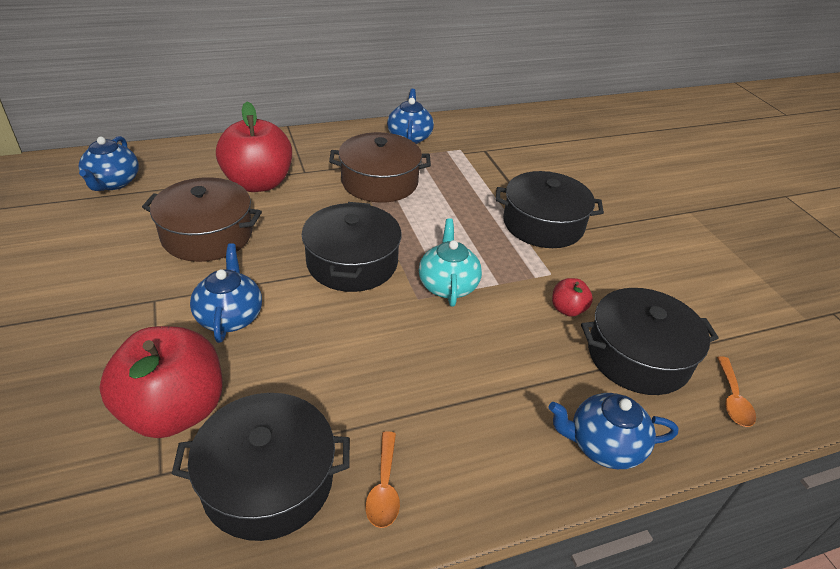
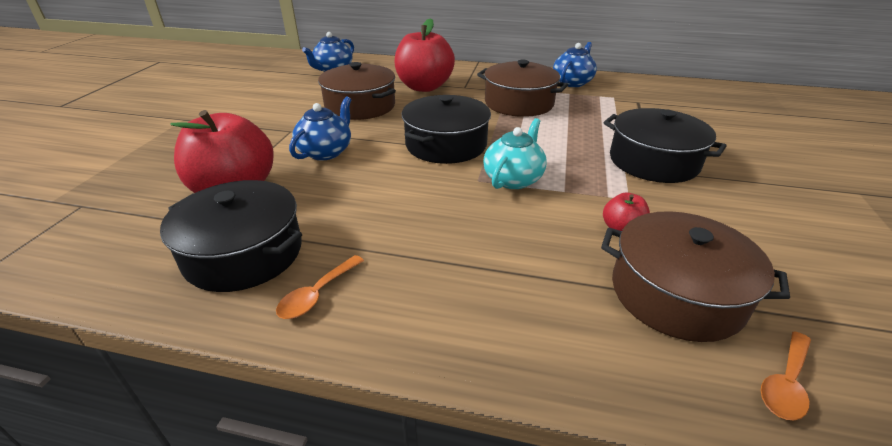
camera: 35 degrees right, 5 degrees down
(603, 445) = (560, 354): blue teapot -> none
(638, 356) = (676, 294): black pot -> brown pot

